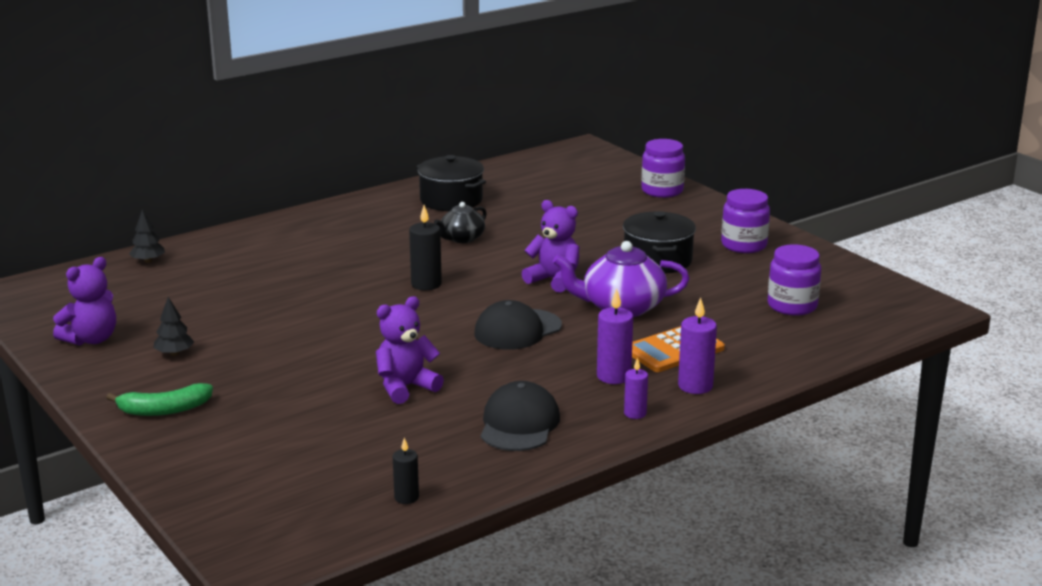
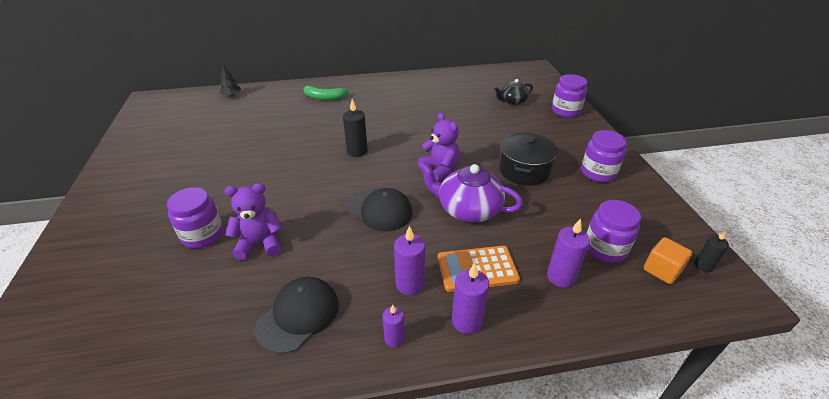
camera: 25 degrees right, 15 degrees up
(91, 339) = (143, 143): purple teddy bear -> none
(164, 410) = (110, 214): green banana -> green banana (324, 97)
(174, 353) = (168, 167): black tree -> none
(322, 397) = (202, 235): none -> purple jar
(406, 497) = (143, 376): black candle -> black candle (703, 266)
(451, 200) = (427, 90): black pot -> none
(462, 238) = (409, 119): black teapot -> black teapot (512, 101)
(517, 330) = (379, 210): black cap -> black cap turned 135 degrees counterclockwise
(762, 336) = (561, 277): none -> purple candle
(856, 309) = (662, 270): none -> orange cube

